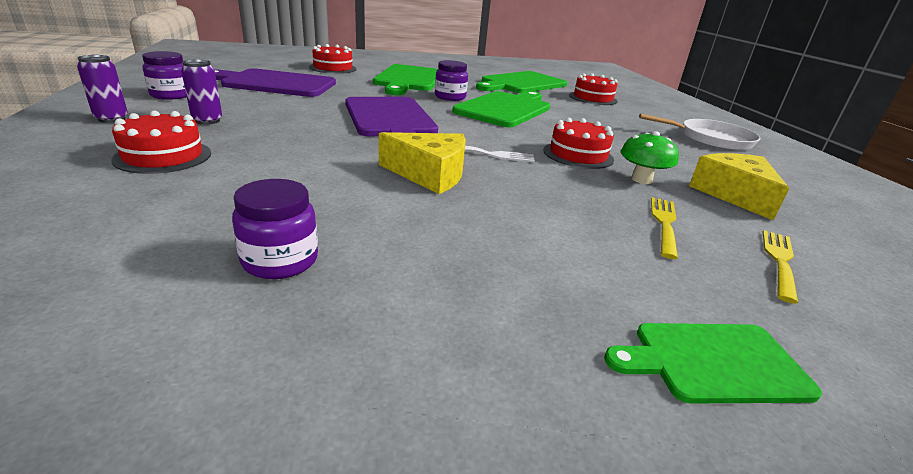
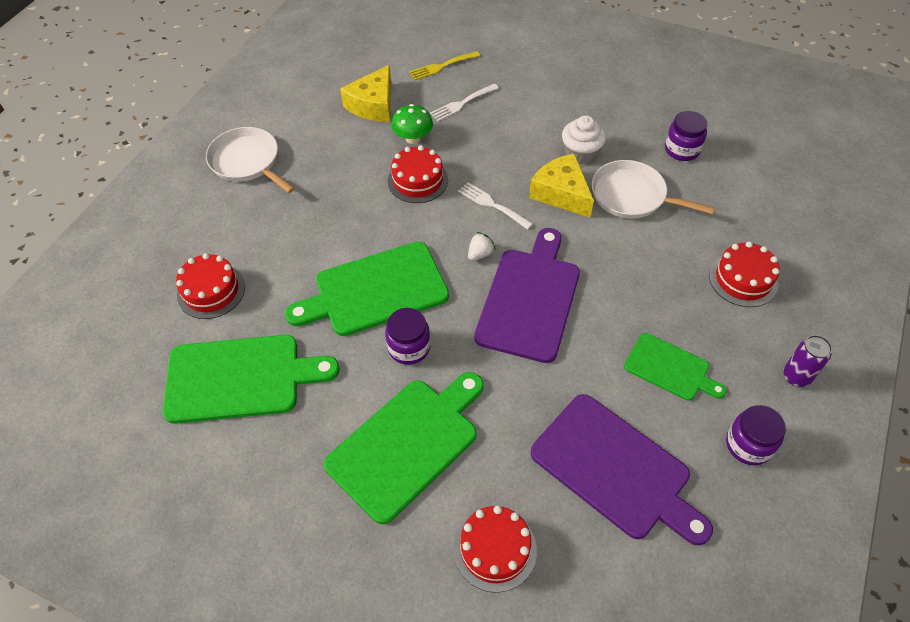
camera: 140 degrees left, 25 degrees up
(207, 121) = (709, 346): purple can -> none
(339, 190) = (632, 196): none -> white pan
(446, 213) = (581, 153): none -> white cupcake
(458, 130) = (480, 254): none -> white strawberry
(664, 224) = (462, 103): yellow fork -> white fork
(713, 362) = (545, 53): green cutting board -> green cutting board (670, 368)

